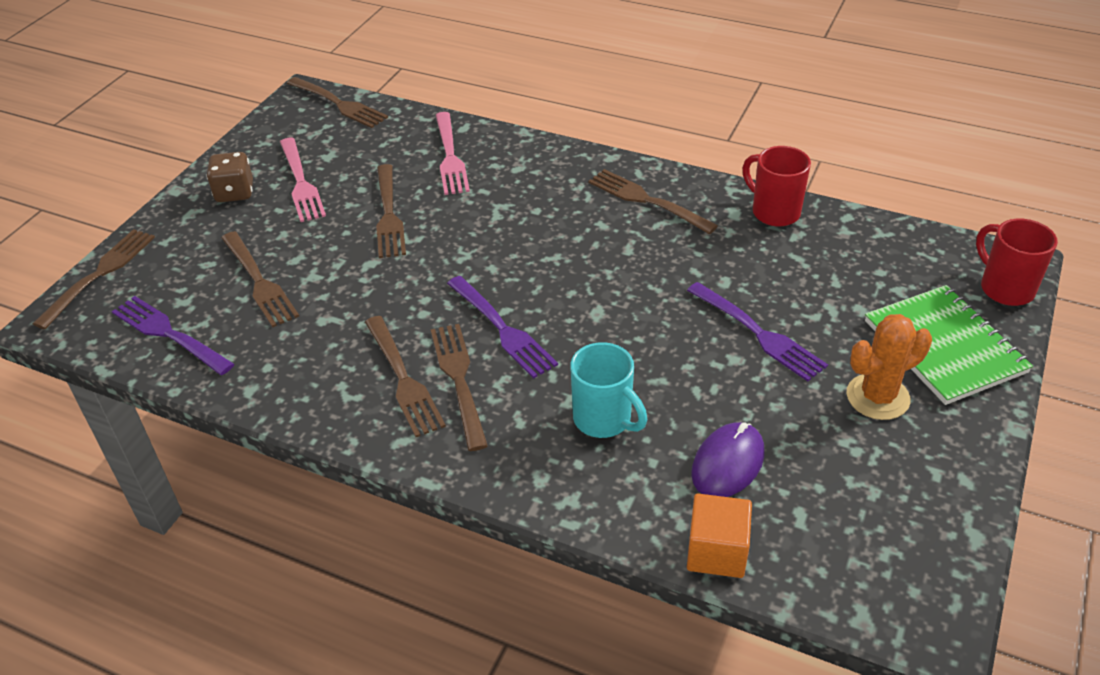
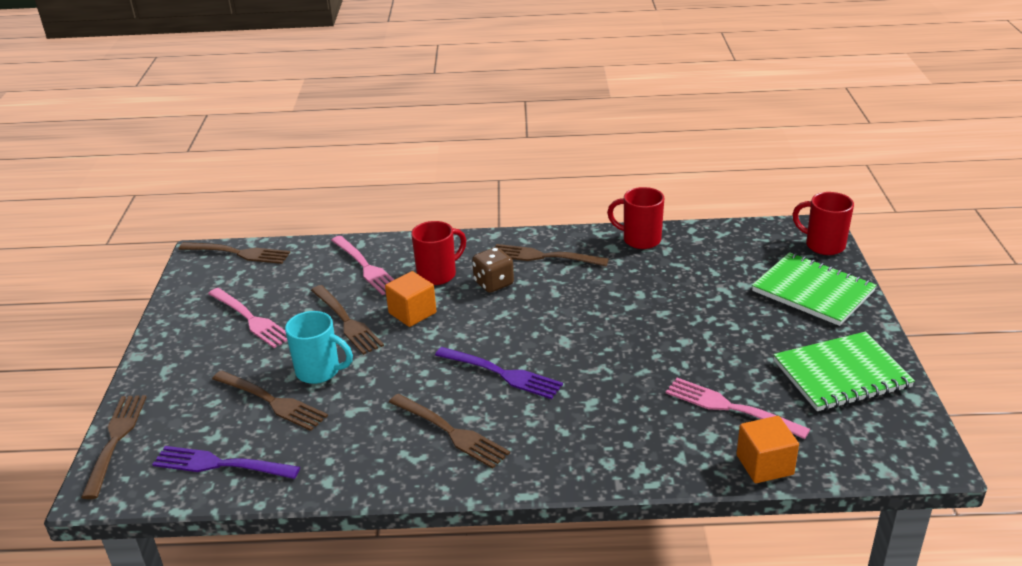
camera: 25 degrees left, 10 degrees down
(235, 193) = (195, 343): brown dice -> brown dice (493, 283)
(459, 380) = (495, 418): brown fork -> none
(460, 225) = (412, 313): none -> orange cube
(517, 188) = (438, 274): none -> red mug
(604, 420) = (624, 409): turquoise mug -> turquoise mug (320, 371)
(728, 463) = (730, 408): purple mouse -> pink fork
(758, 333) = (688, 320): purple fork -> none
(877, 397) = (795, 335): orange cactus -> none
(900, 471) = (841, 374): none -> green notebook

